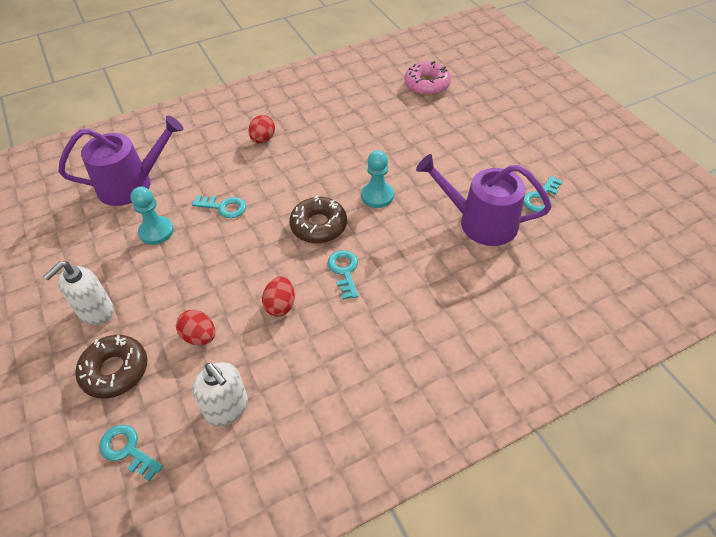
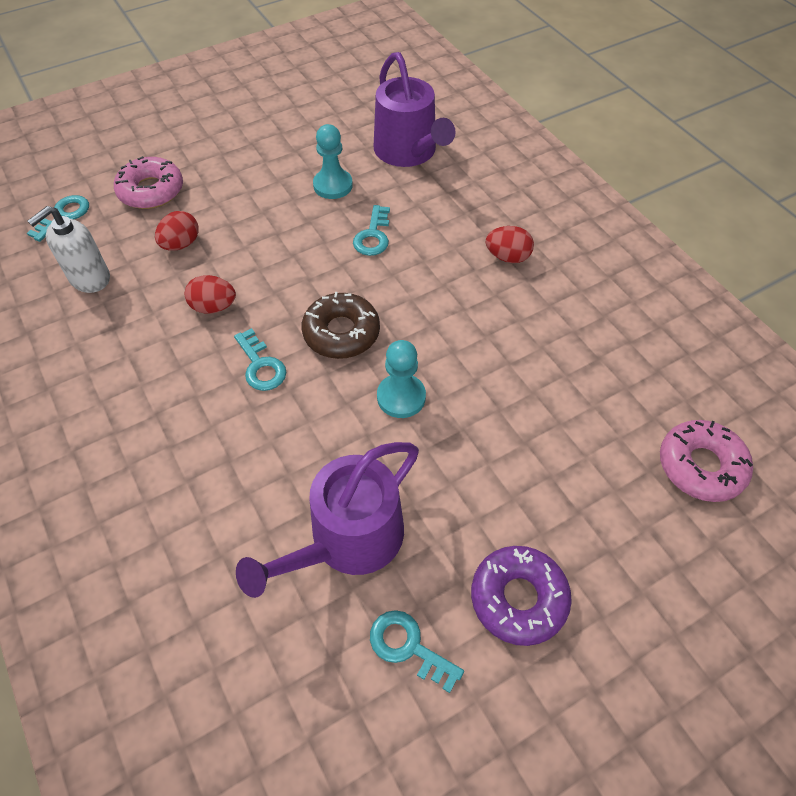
camera: 85 degrees right, 5 degrees up
(96, 311) = (224, 163): white soap dispenser -> none
(115, 370) = (151, 191): brown donut -> pink donut
(344, 271) = (261, 365): turquoise key -> turquoise key turned 75 degrees clockwise
(481, 222) = (348, 540): purple watering can -> purple watering can turned 150 degrees counterclockwise
(508, 155) = (518, 598): none -> purple donut

